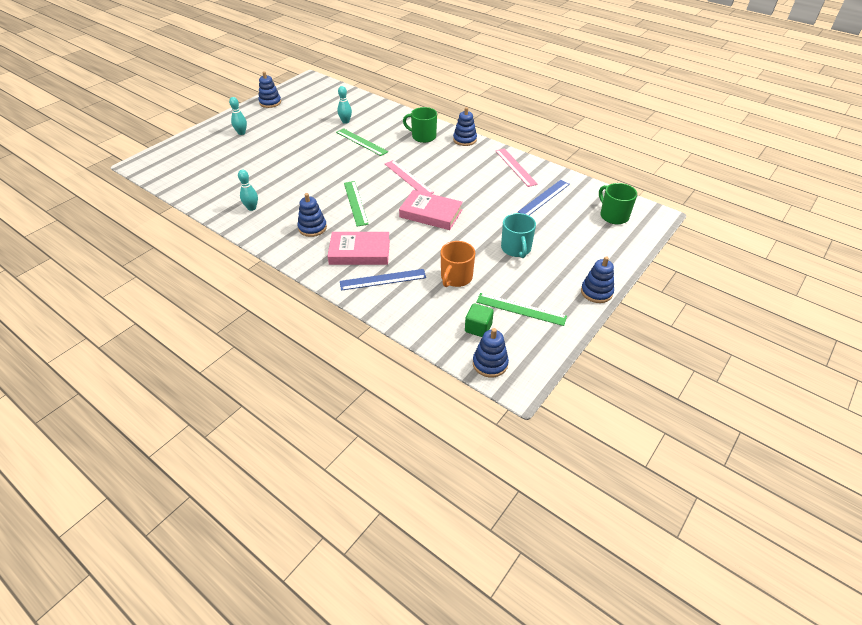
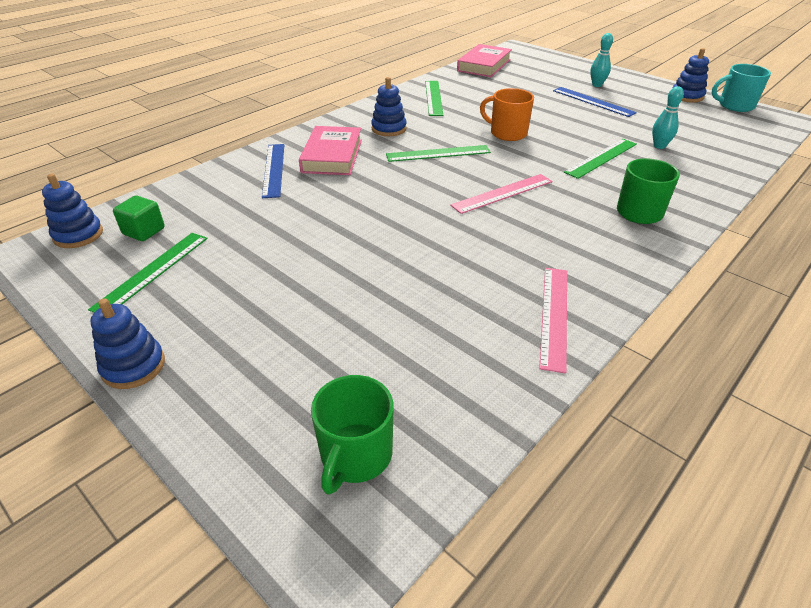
camera: 95 degrees right, 5 degrees down
(252, 208) = (433, 98): turquoise bowling pin -> green ruler
(431, 213) = (404, 208): pink book -> pink book (484, 65)
(456, 277) = (250, 221): orange mug -> orange mug (507, 133)
(464, 140) = (646, 257): blue stacking toy -> none
(515, 167) = (554, 316): pink ruler -> pink ruler turned 60 degrees counterclockwise
(516, 249) = (291, 284): turquoise mug -> turquoise mug (735, 106)
(544, 198) = (439, 342): blue ruler -> blue ruler (593, 101)
(613, 216) = (355, 455): green mug -> green mug turned 135 degrees clockwise

